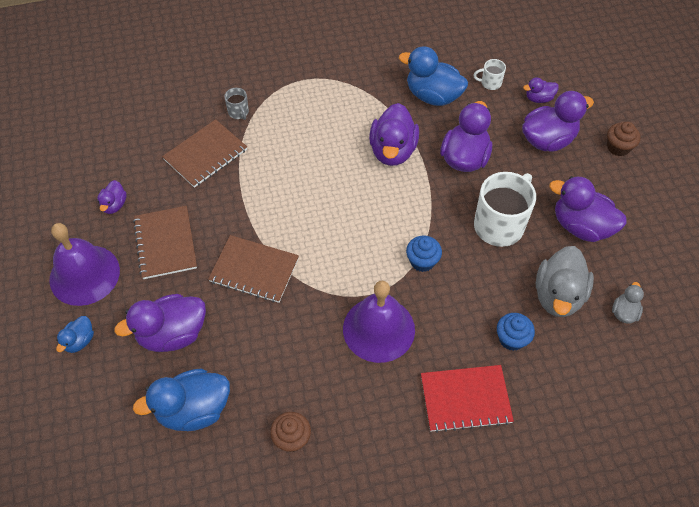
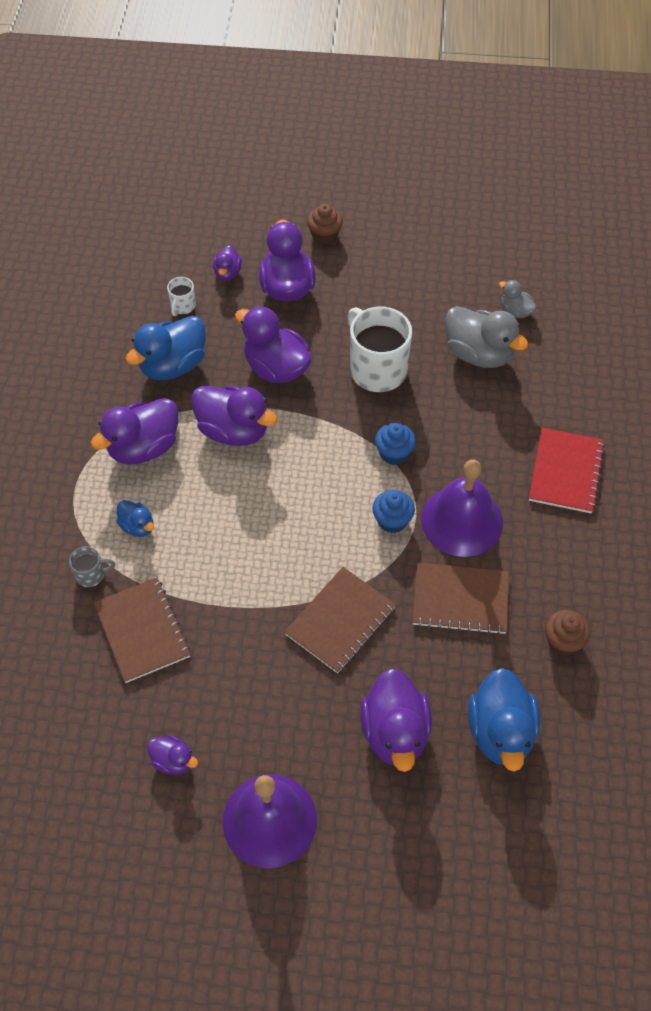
camera: 70 degrees left, 0 degrees up
(79, 341) = (366, 844): blue duck -> blue duck (137, 526)
(166, 243) = (261, 710): brown notebook -> brown notebook (460, 599)
(511, 339) = (513, 410): blue cupcake -> blue cupcake (392, 520)
(581, 226) = (406, 304): purple duck -> purple duck (143, 447)

